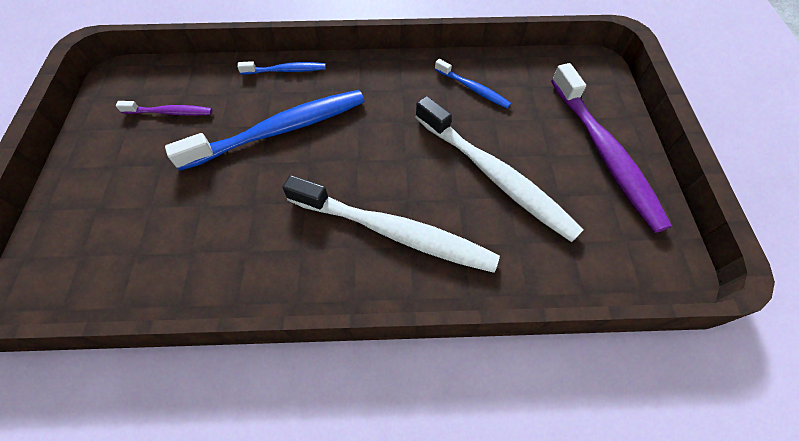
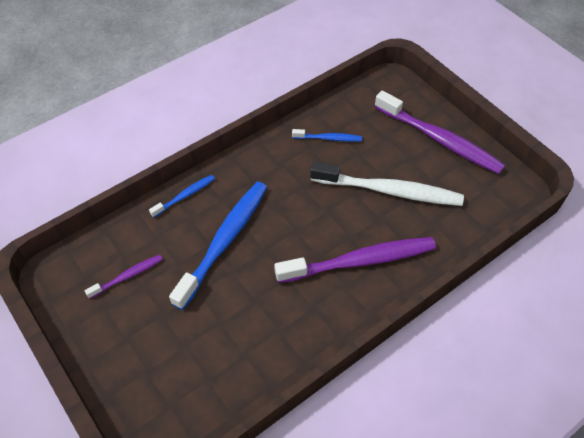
camera: 35 degrees left, 5 degrees down
(394, 231) = (359, 261): white toothbrush -> purple toothbrush

